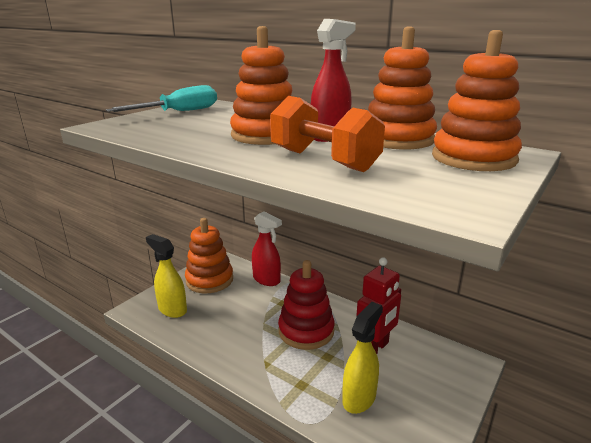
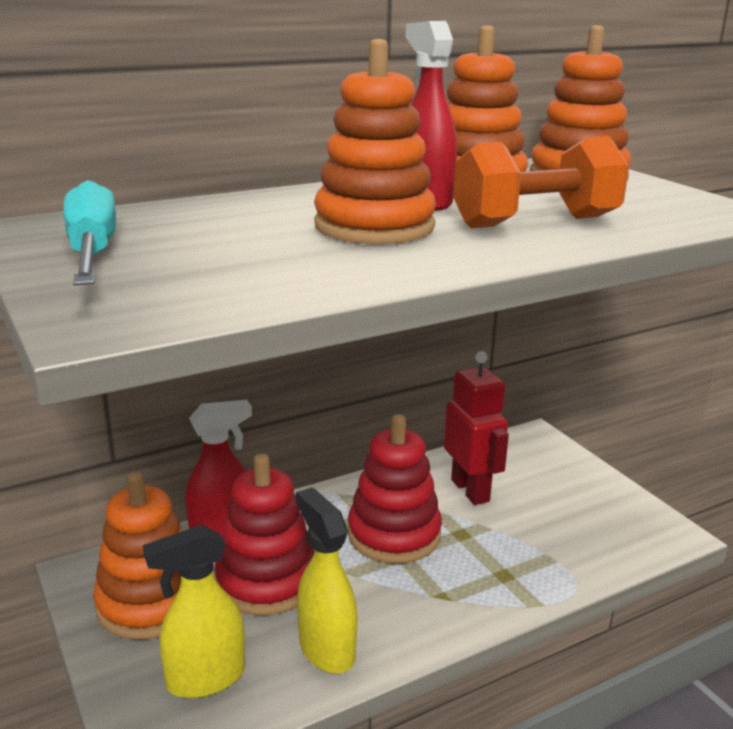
camera: 65 degrees left, 0 degrees up
(241, 303) = (266, 581): none -> red stacking toy
(359, 398) = (551, 535): yellow spray bottle -> yellow spray bottle (326, 649)

